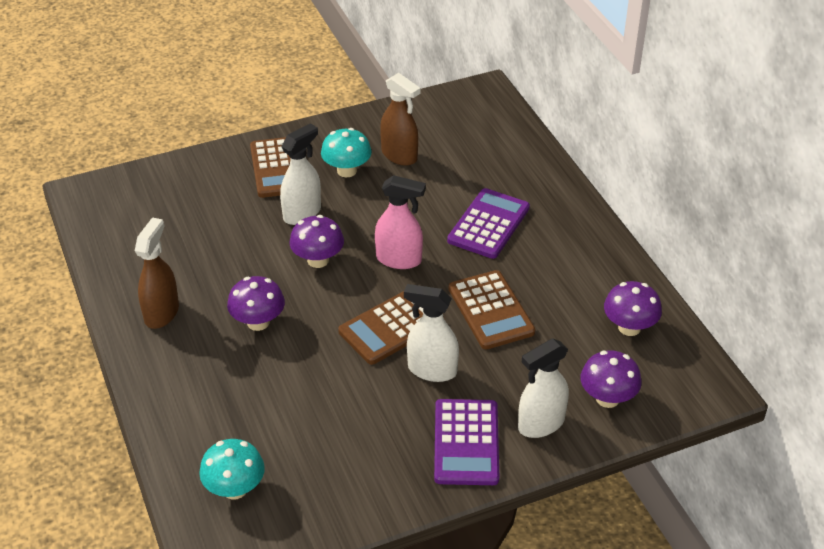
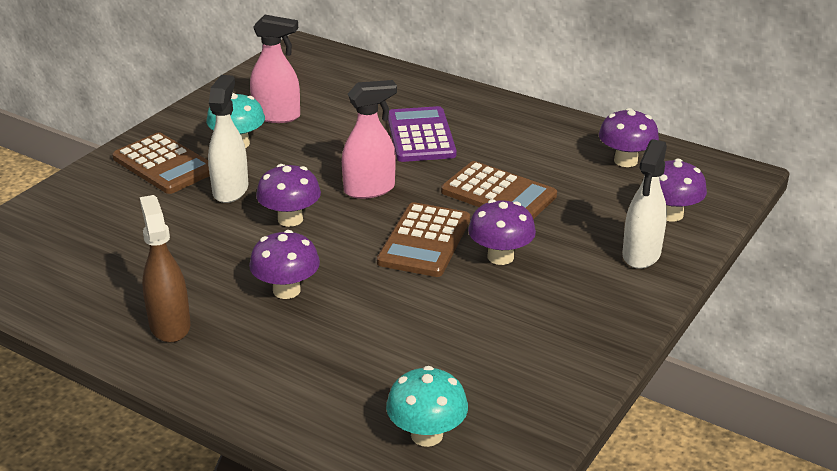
camera: 35 degrees left, 10 degrees down
(399, 155) = (277, 116): brown spray bottle -> pink spray bottle
(432, 370) = (500, 257): white spray bottle -> purple mushroom
(466, 442) = (597, 296): purple calculator -> none

